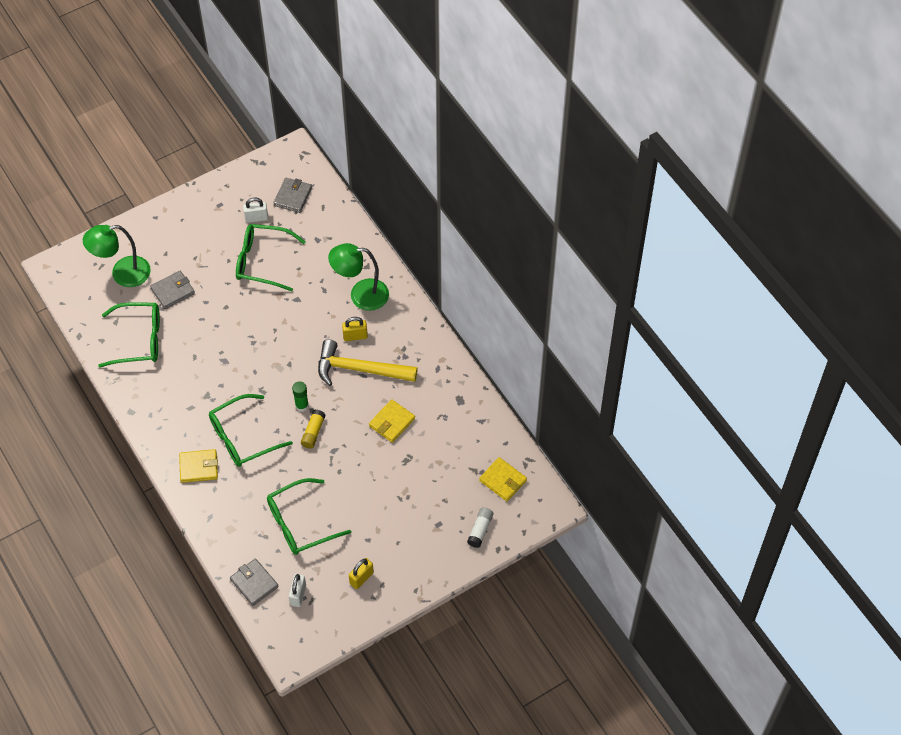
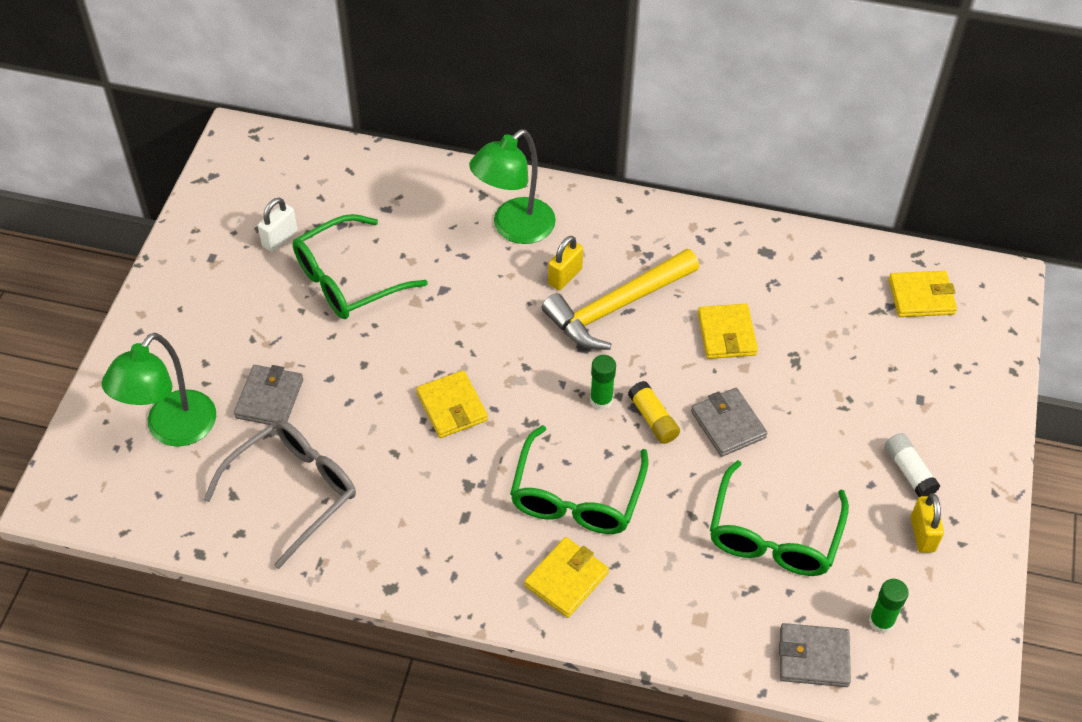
camera: 45 degrees left, 5 degrees down
(139, 340) = (293, 491): green glasses -> grey glasses
(239, 356) = (452, 407): none -> yellow wallet
(293, 196) = (297, 185): grey wallet -> grey wallet (728, 424)
(298, 595) = (881, 622): white padlock -> green glue stick
(480, 530) = (969, 367): white glue stick -> white glue stick (909, 471)

